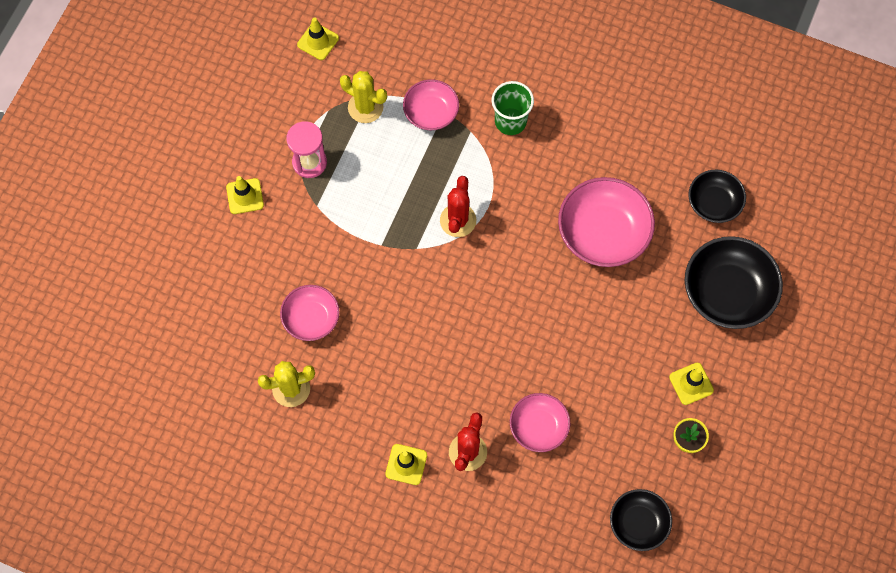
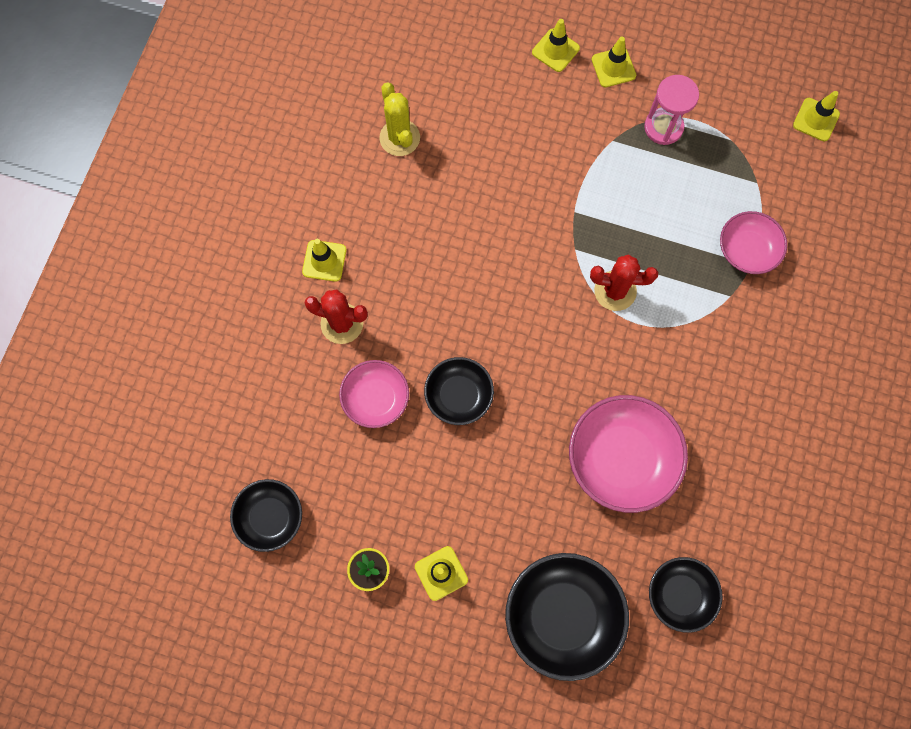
camera: 85 degrees right, 5 degrees up
(220, 243) = (555, 50): none -> yellow traffic cone
(311, 318) = (480, 149): pink bowl -> none
(365, 107) = (741, 178): yellow cactus -> none
(510, 121) = (751, 340): green cup -> none
(541, 357) = (459, 395): none -> black bowl

